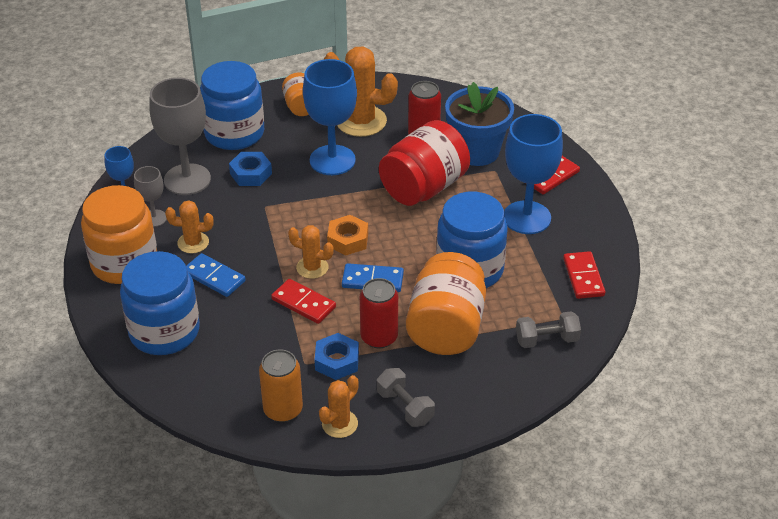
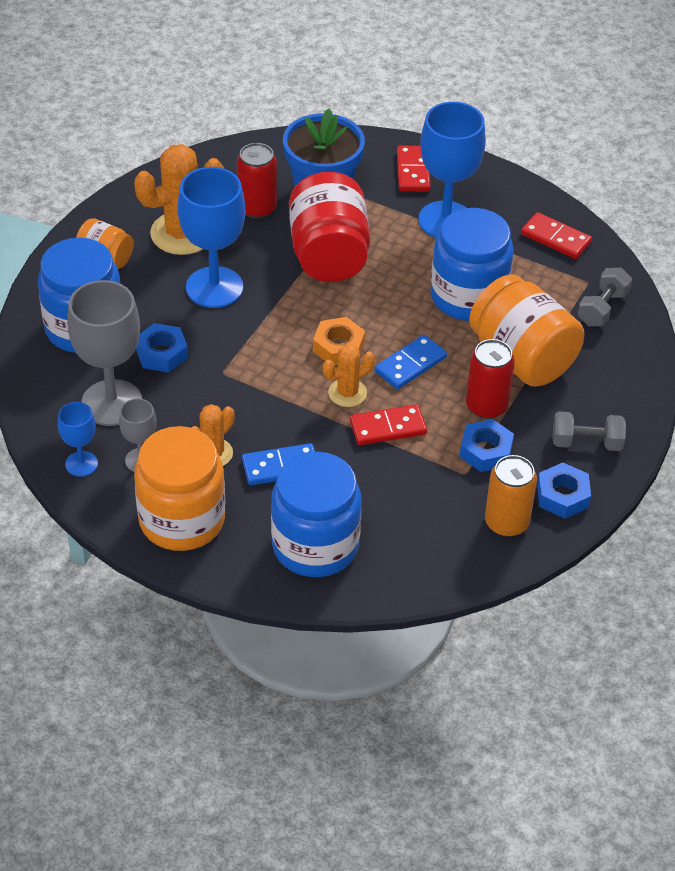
camera: 50 degrees left, 5 degrees up
(339, 424) = (562, 496): orange cactus -> blue nut

